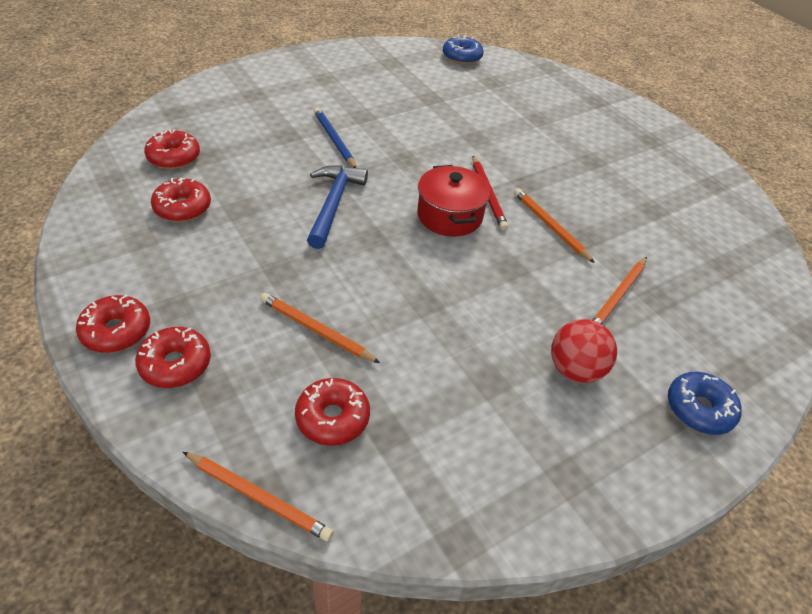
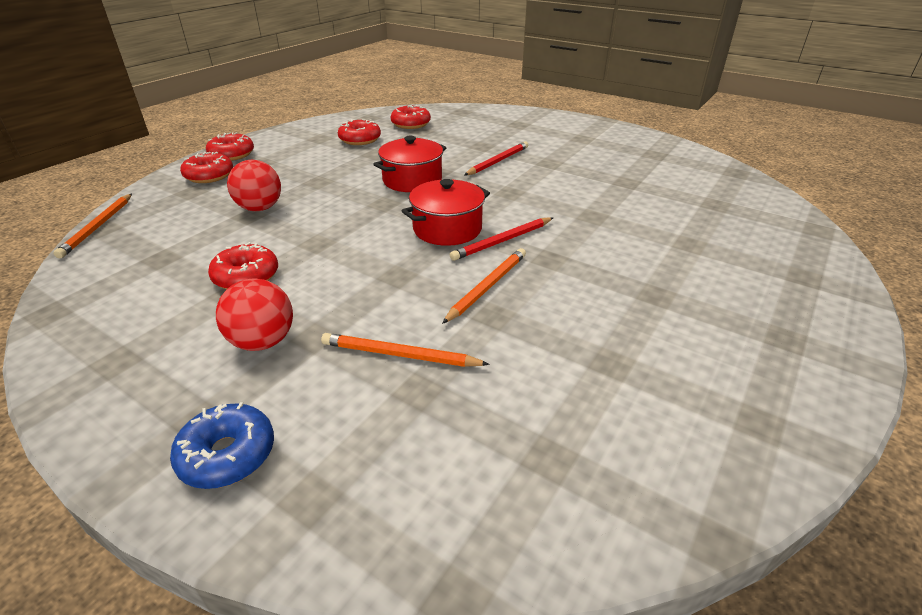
camera: 70 degrees right, 10 degrees down
(316, 330) = (260, 208): orange pencil -> red ball
(332, 418) = (172, 234): red donut -> red donut (246, 276)
(333, 204) = (412, 180): blue hammer -> red pot
(334, 140) = (497, 161): blue pencil -> red pencil
(462, 57) = (732, 180): blue donut -> none

